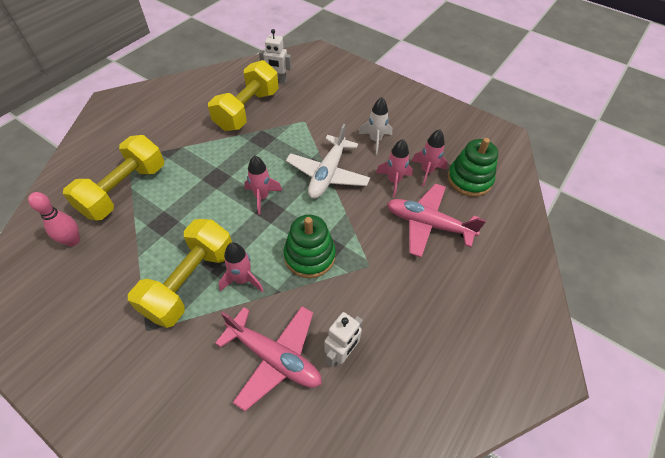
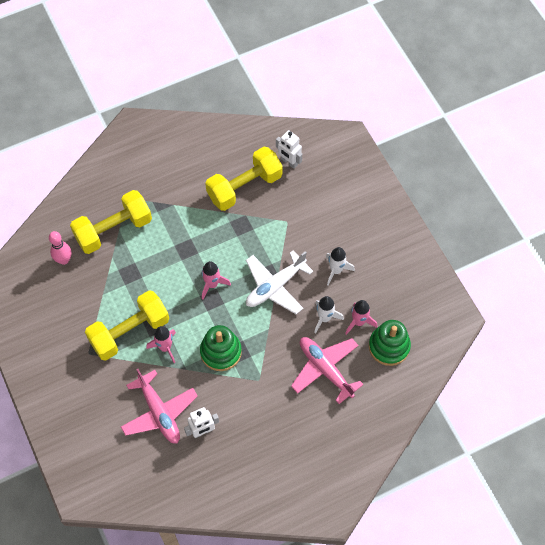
camera: 30 degrees right, 10 degrees up
(393, 181) = (324, 318): pink rocket -> white rocket

